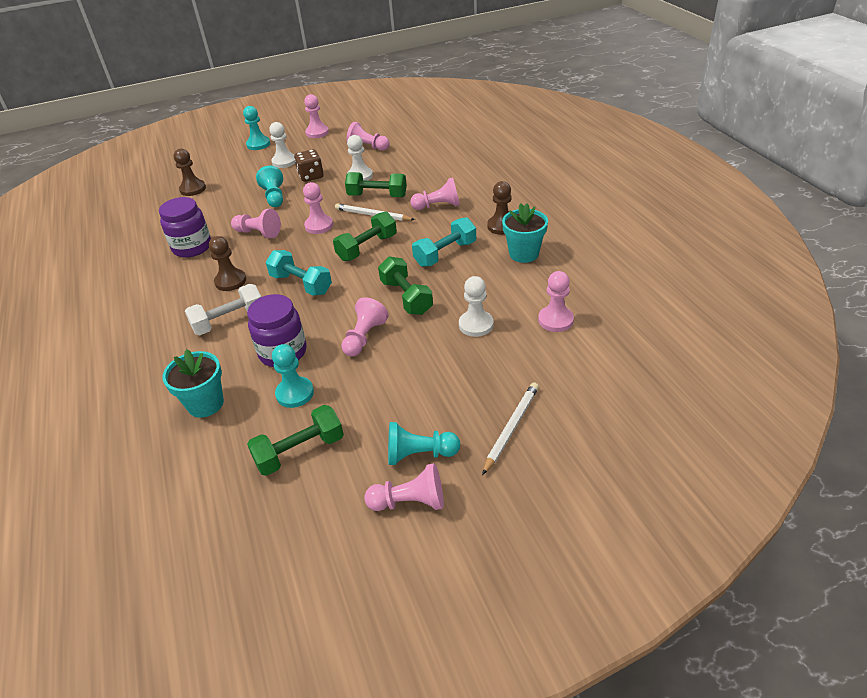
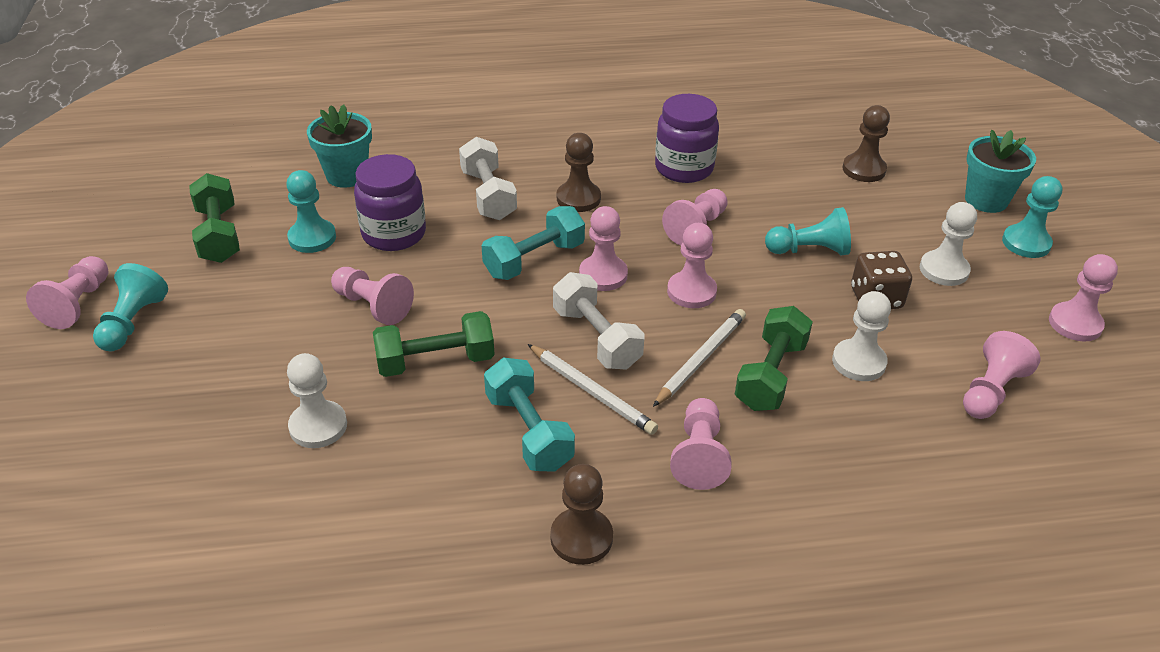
camera: 100 degrees right, 0 degrees up
(367, 248) = (596, 338): green dumbbell -> white dumbbell
(511, 428) = (98, 412): white pencil -> white pencil (591, 391)
(524, 254) = (469, 545): turquoise flower pot -> turquoise flower pot (986, 200)
(555, 320) = (259, 530): pink pawn -> pink pawn (603, 275)

